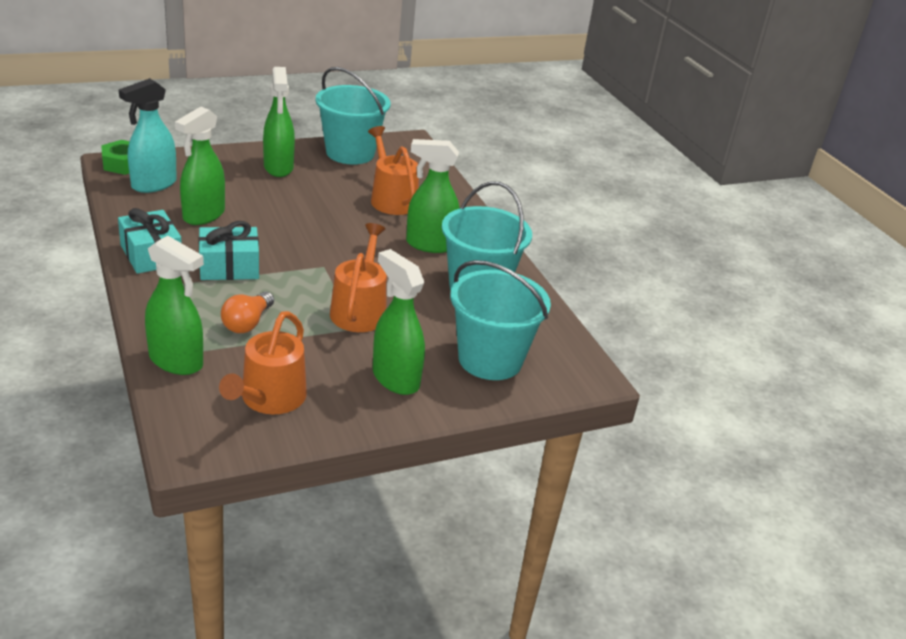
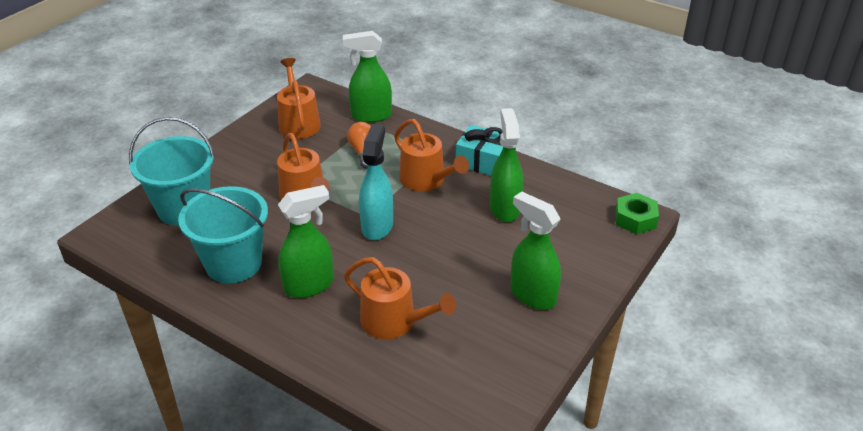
camera: 150 degrees right, 5 degrees up
(153, 184) = (581, 213): turquoise spray bottle -> turquoise spray bottle (377, 226)
(229, 267) = (426, 180): turquoise gift -> orange watering can
(350, 153) = (505, 365): turquoise bucket -> none
(395, 378) = (238, 166): green spray bottle -> none

